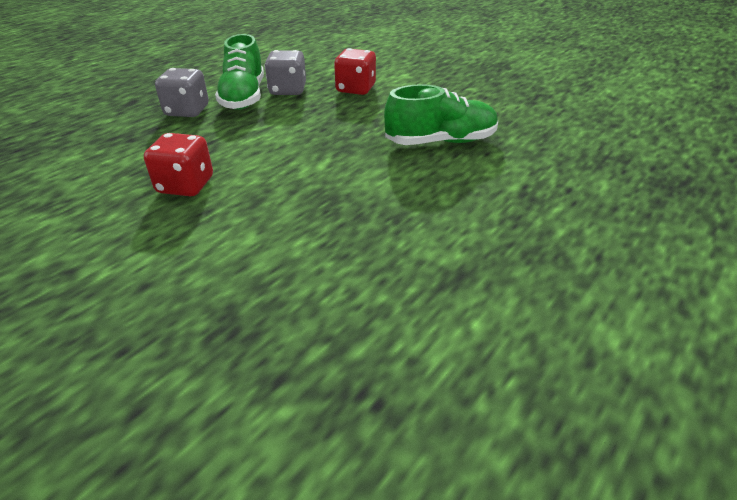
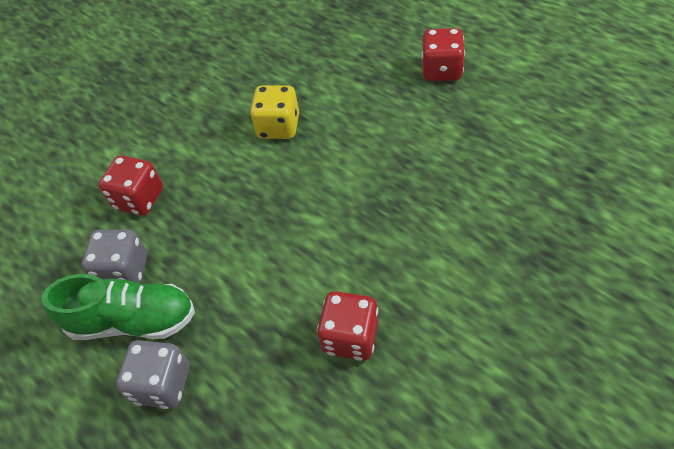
camera: 80 degrees left, 15 degrees up
(440, 141) = (279, 127): green shoe -> yellow dice
(562, 252) = (441, 70): none -> red dice

